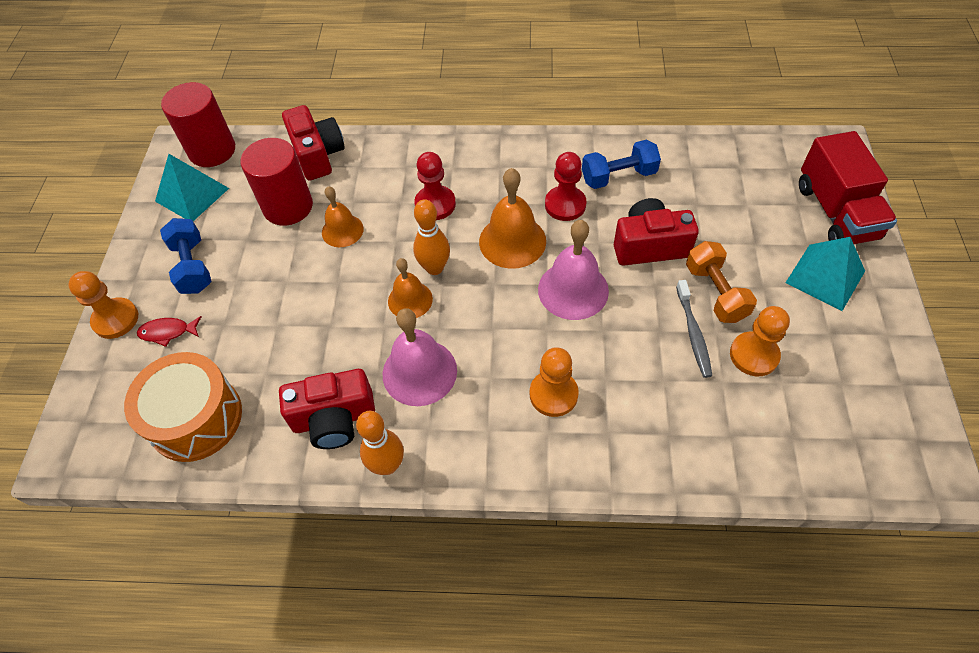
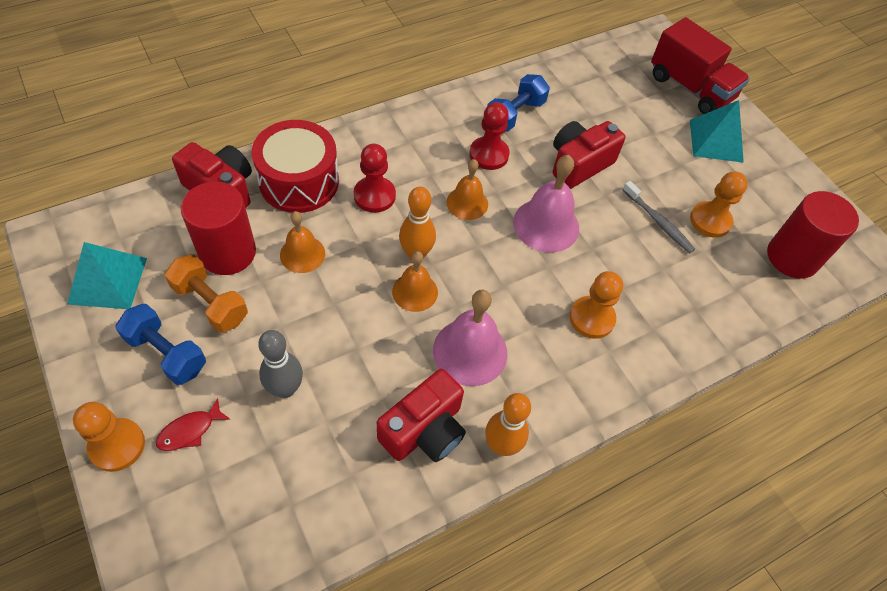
camera: 40 degrees left, 0 degrees up
(195, 418) = (286, 498): orange drum -> none
(212, 150) = (96, 226): red cylinder -> red cylinder (792, 257)
(254, 333) = (285, 389): none -> grey bowling pin
(382, 169) = (299, 181): none -> red drum
(512, 241) = (467, 203): orange bell -> orange bell, size x0.64
(715, 292) = (652, 183): orange dumbbell -> orange dumbbell (210, 303)

